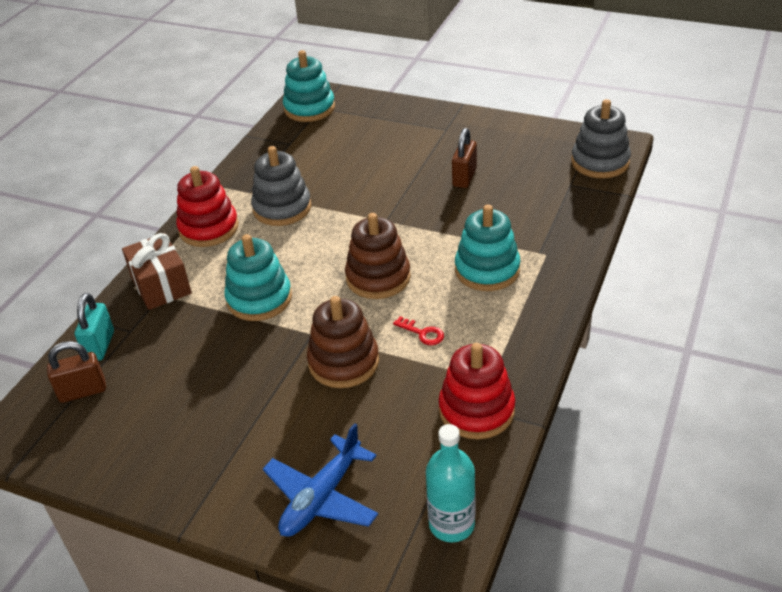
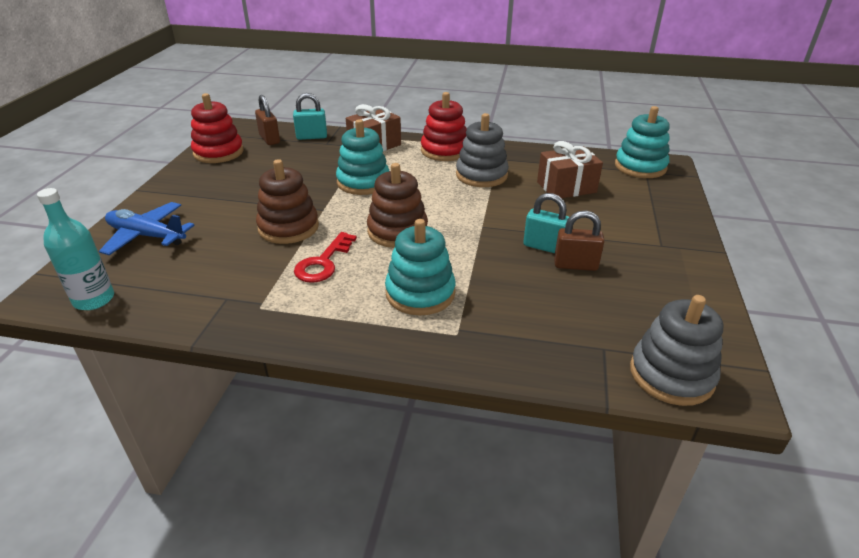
camera: 75 degrees right, 5 degrees down
(331, 158) = (566, 187): none -> brown gift
(422, 333) = (323, 262): red key -> red key, size x1.68
(432, 189) = (544, 247): none -> turquoise padlock
(476, 410) = (219, 302): red stacking toy -> red stacking toy (218, 152)

